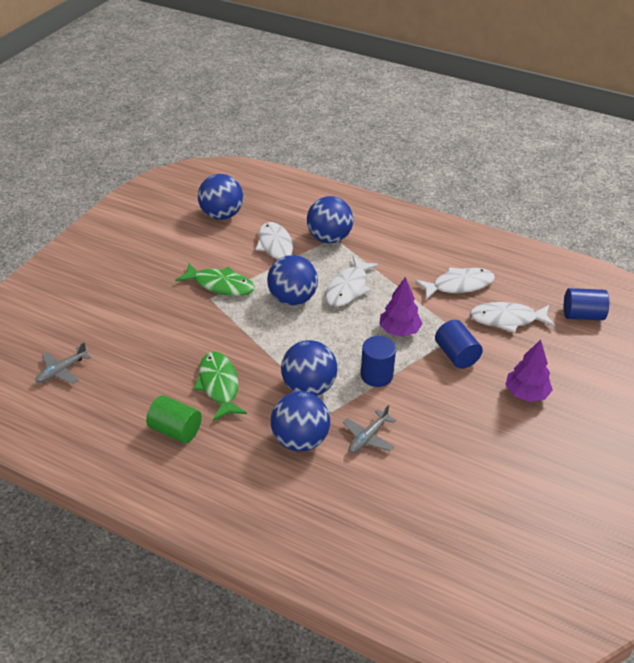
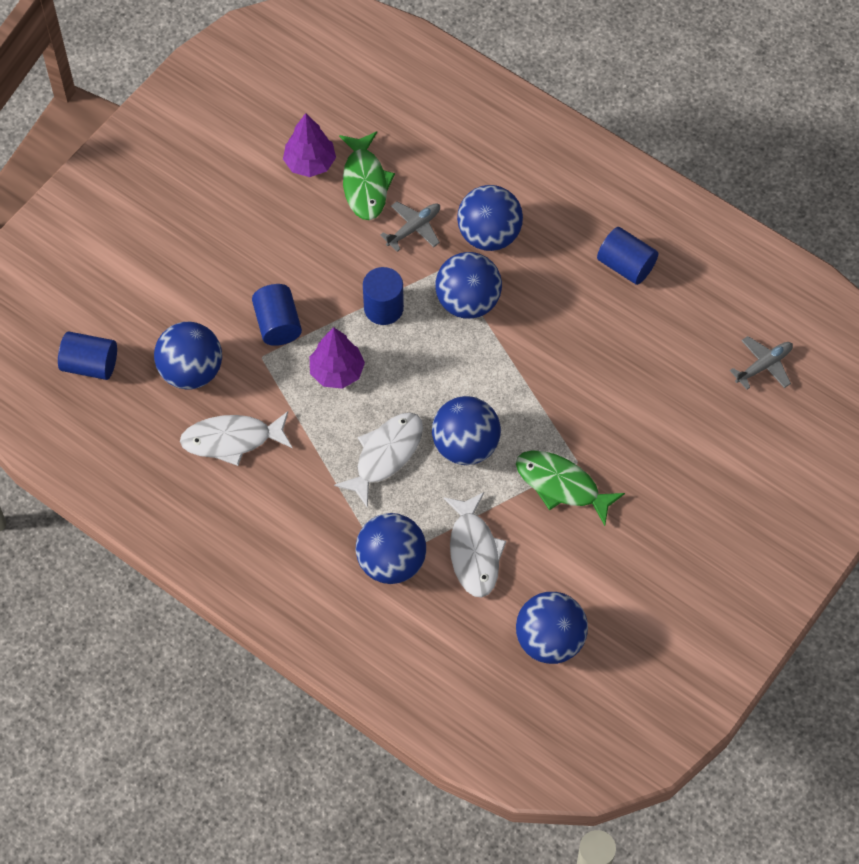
camera: 170 degrees left, 20 degrees up
(175, 430) = (626, 265): green cylinder -> blue cylinder
(219, 385) = (574, 318): green fish -> green fish (365, 183)
(507, 319) = (191, 371): white fish -> blue ball
(526, 394) = (216, 259): purple tree -> purple tree (310, 163)

